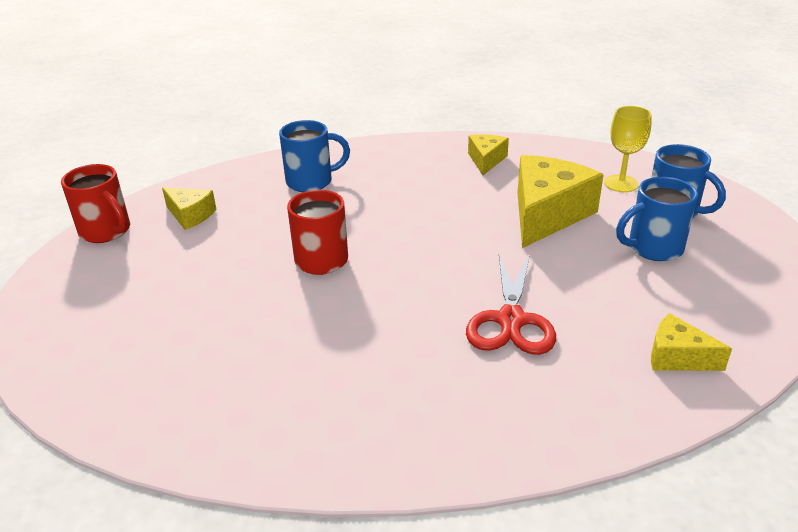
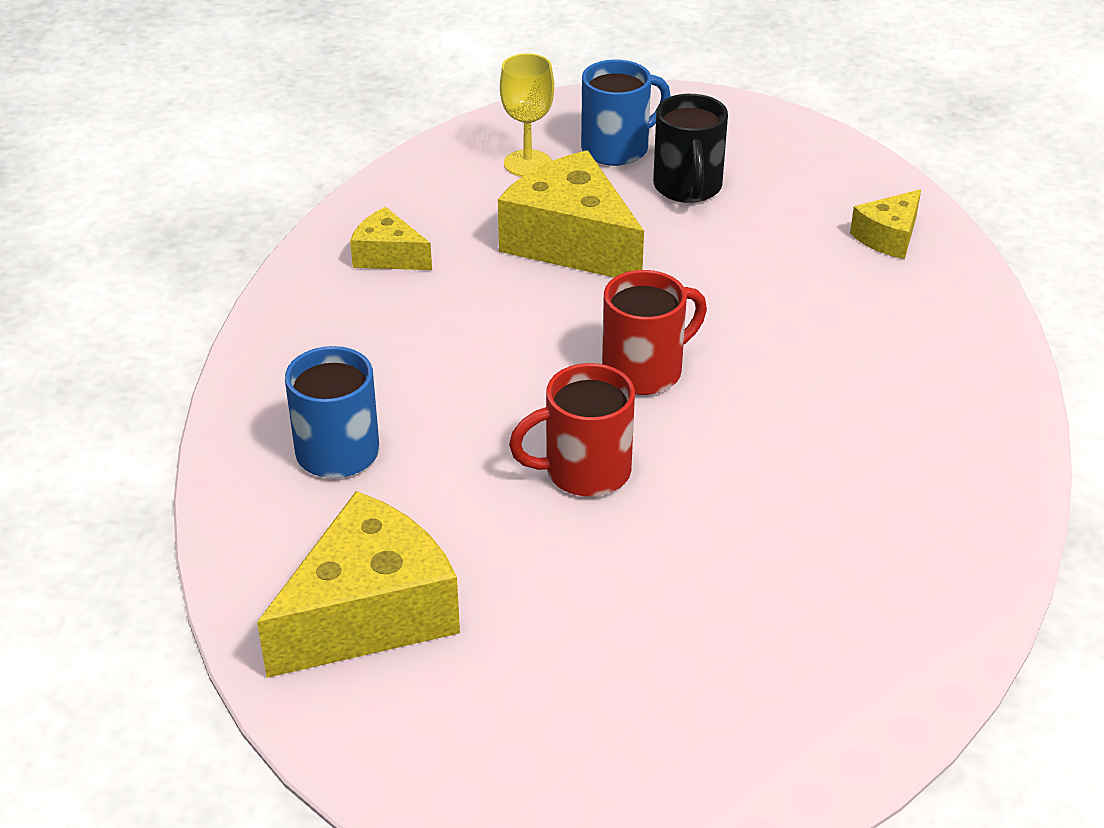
camera: 75 degrees left, 5 degrees up
(106, 231) = (365, 736): red mug -> red mug (645, 371)
(190, 215) = (369, 613): yellow cheese -> yellow cheese, size x1.91
(511, 320) = (790, 330): red scissors -> none
(653, 248) = (687, 188): blue mug -> black mug

